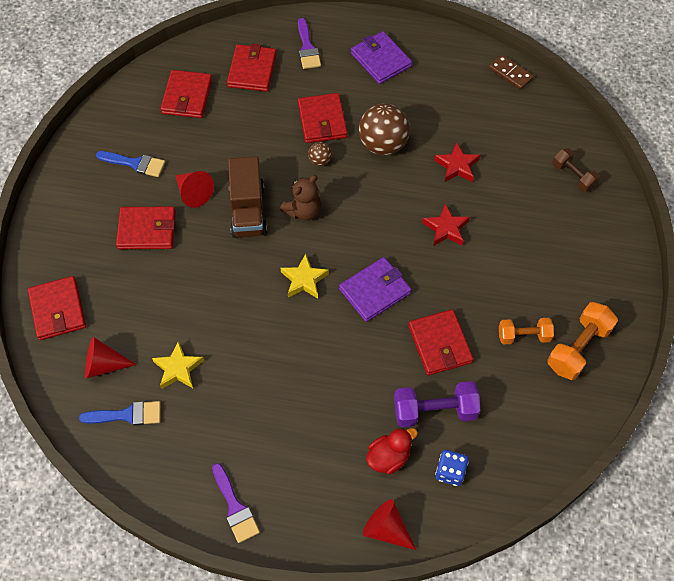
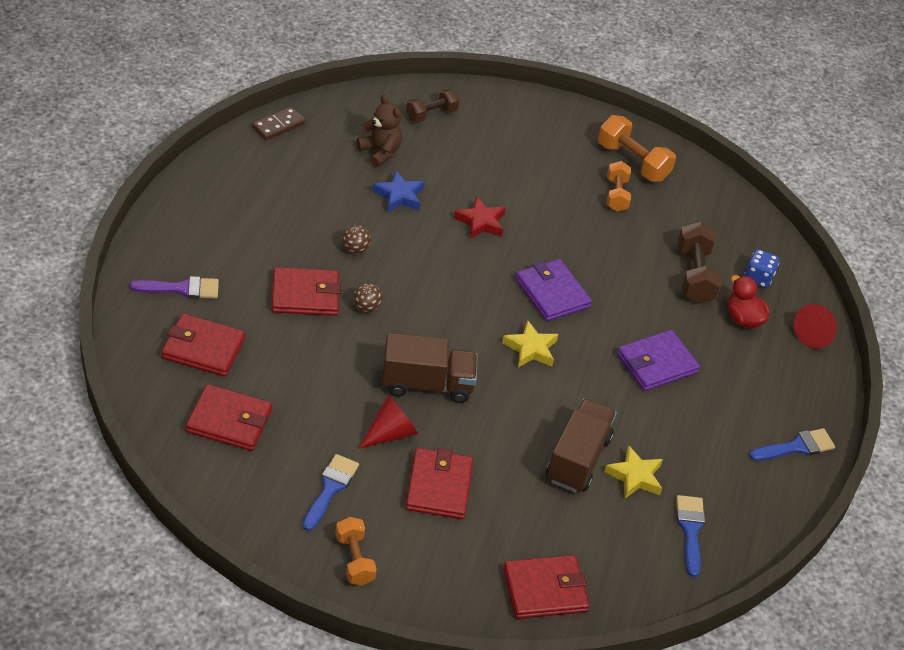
camera: 90 degrees left, 15 degrees down
(74, 186) = (354, 559): none -> orange dumbbell
(104, 365) = (625, 547): red cone -> none
(190, 324) = (577, 459): none -> brown truck
(235, 507) = (796, 447): purple brush -> blue brush
(303, 211) = (437, 334): brown teddy bear -> brown teddy bear (380, 152)
(380, 60) = (224, 226): purple wallet -> purple wallet (657, 363)
(383, 145) = (355, 249): brown ball -> brown ball, size x0.47
(434, 411) = (694, 275): purple dumbbell -> brown dumbbell
(440, 344) = (620, 256): red wallet -> none
(457, 166) = (399, 196): red star -> blue star

